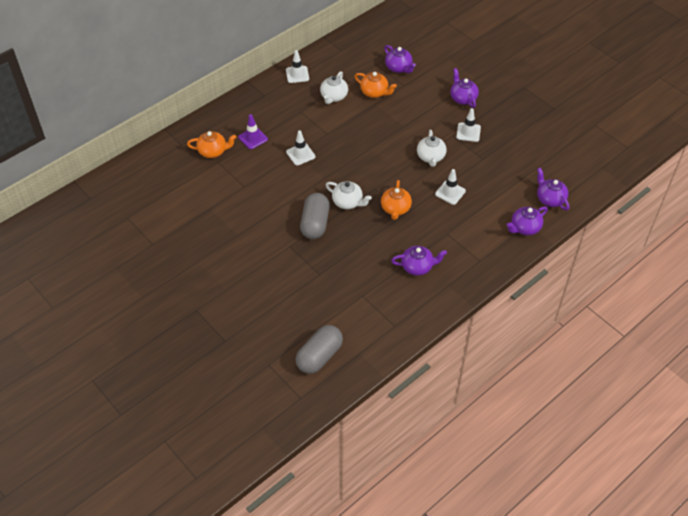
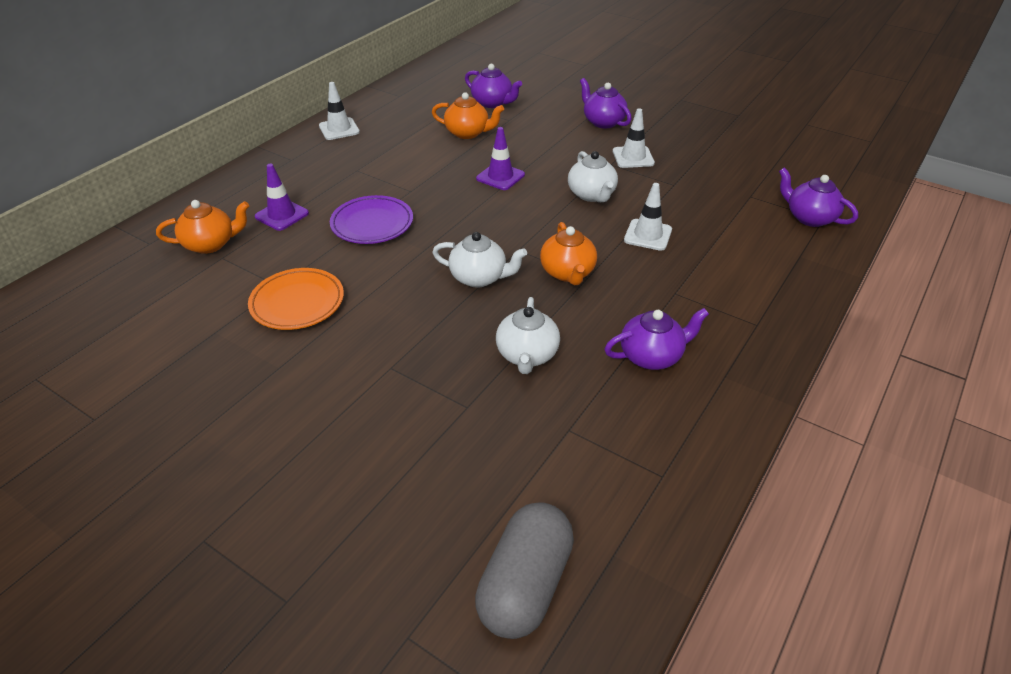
camera: 15 degrees left, 10 degrees down
(252, 199) = (297, 303): none -> orange plate
(300, 154) = (372, 224): white traffic cone -> purple plate
(315, 223) = (430, 321): grey capsule -> none
(333, 97) = (405, 146): white teapot -> white teapot (527, 355)
(382, 133) = (500, 177): none -> purple traffic cone
(525, 228) = (798, 262): purple teapot -> none

